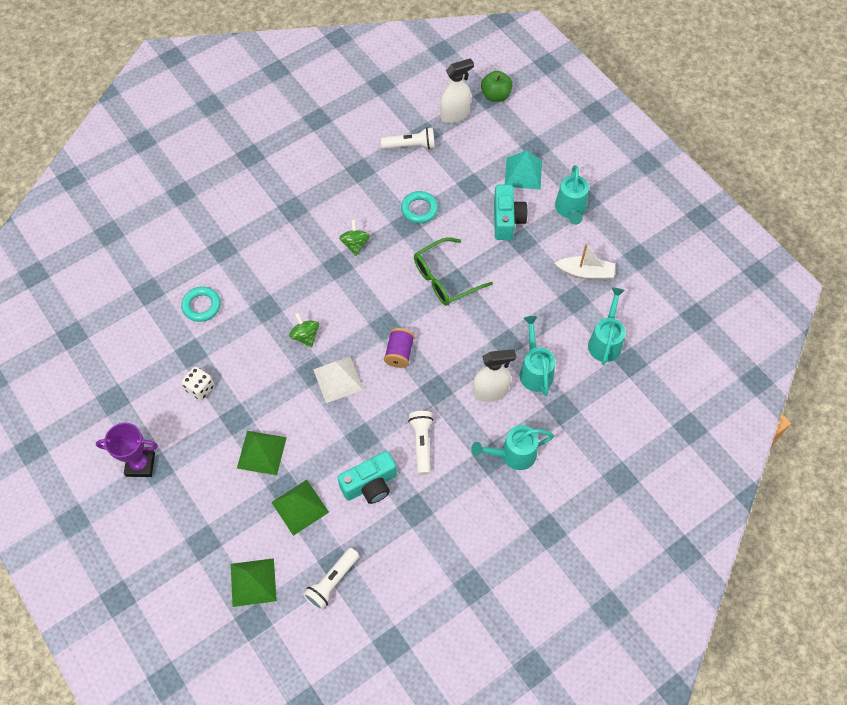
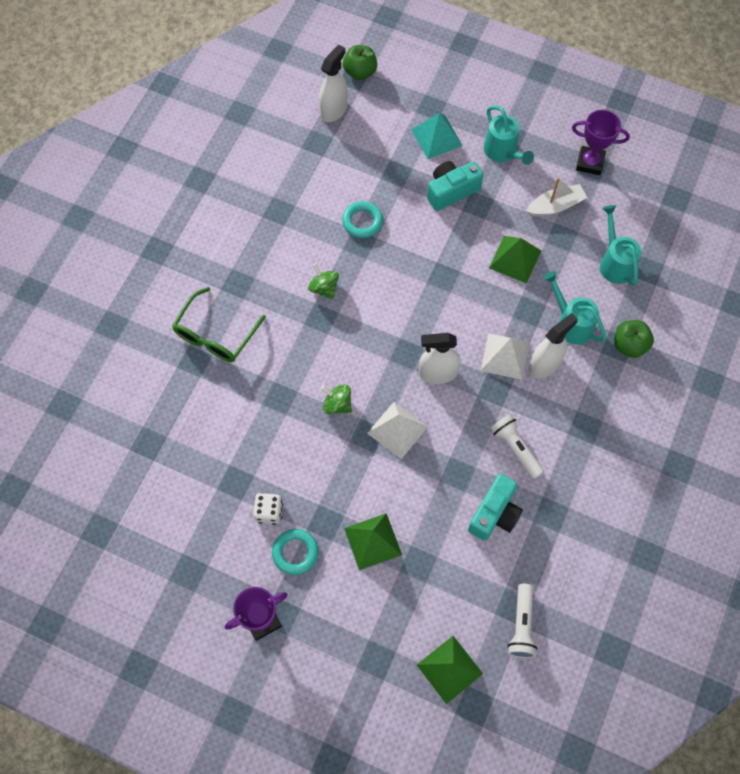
camera: 30 degrees left, 5 degrees up
(201, 306) = (213, 429): turquoise ring -> turquoise ring (295, 552)
(300, 507) = (444, 572): green pyramid -> green pyramid (515, 259)
(399, 353) = (437, 373): purple spool -> white spray bottle
(410, 146) = (311, 162): white flashlight -> none
(445, 278) = (432, 277): green glasses -> green glasses (216, 334)
(462, 368) = (505, 356): none -> white pyramid
(507, 220) = (451, 191): turquoise camera -> turquoise camera turned 90 degrees counterclockwise
(512, 454) = (602, 413): turquoise watering can -> none
(572, 413) = (629, 345): none -> green apple
(639, 252) = (590, 163): none -> purple trophy

